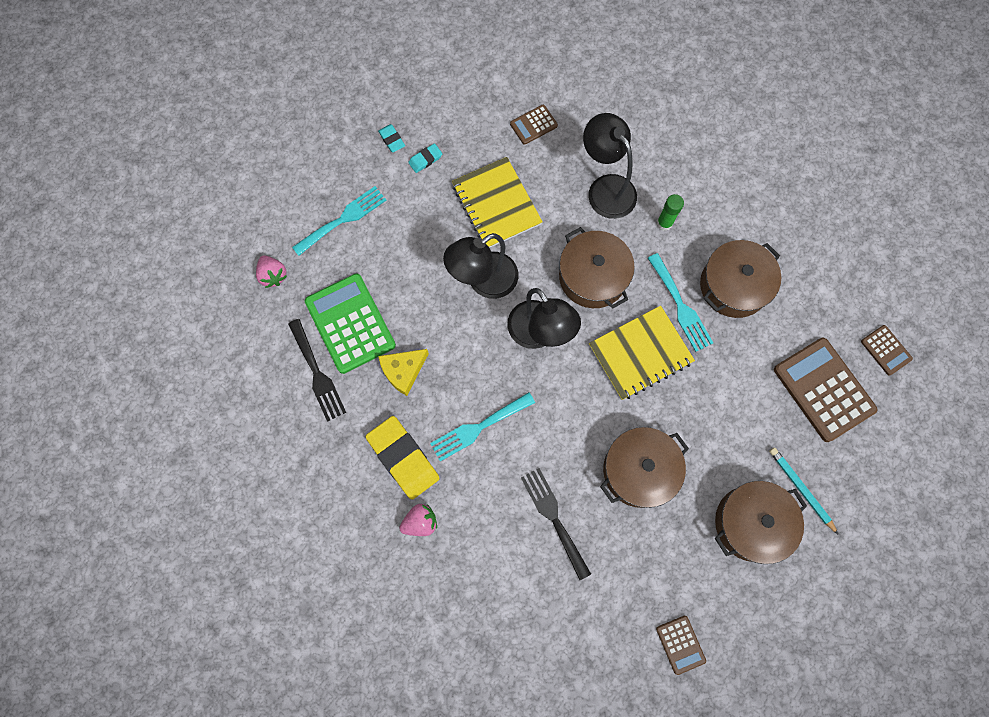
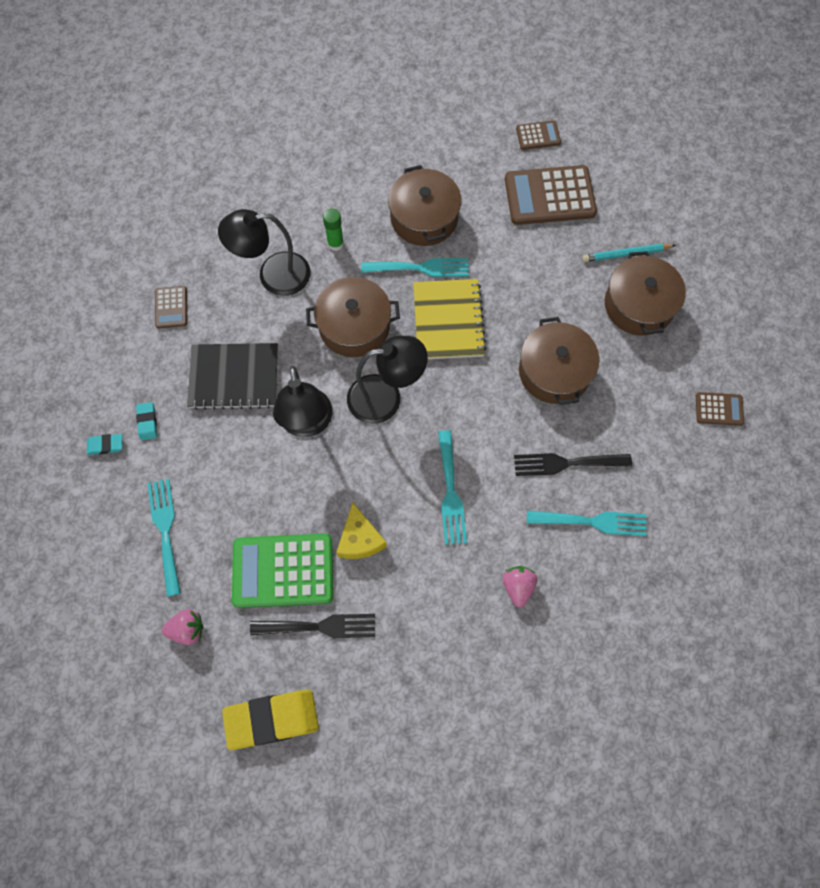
camera: 65 degrees left, 5 degrees down
(403, 458) = (448, 577): yellow eraser -> yellow eraser (272, 719)
(496, 204) = (234, 377): yellow notebook -> black notebook
(509, 564) = (592, 521): none -> turquoise fork

